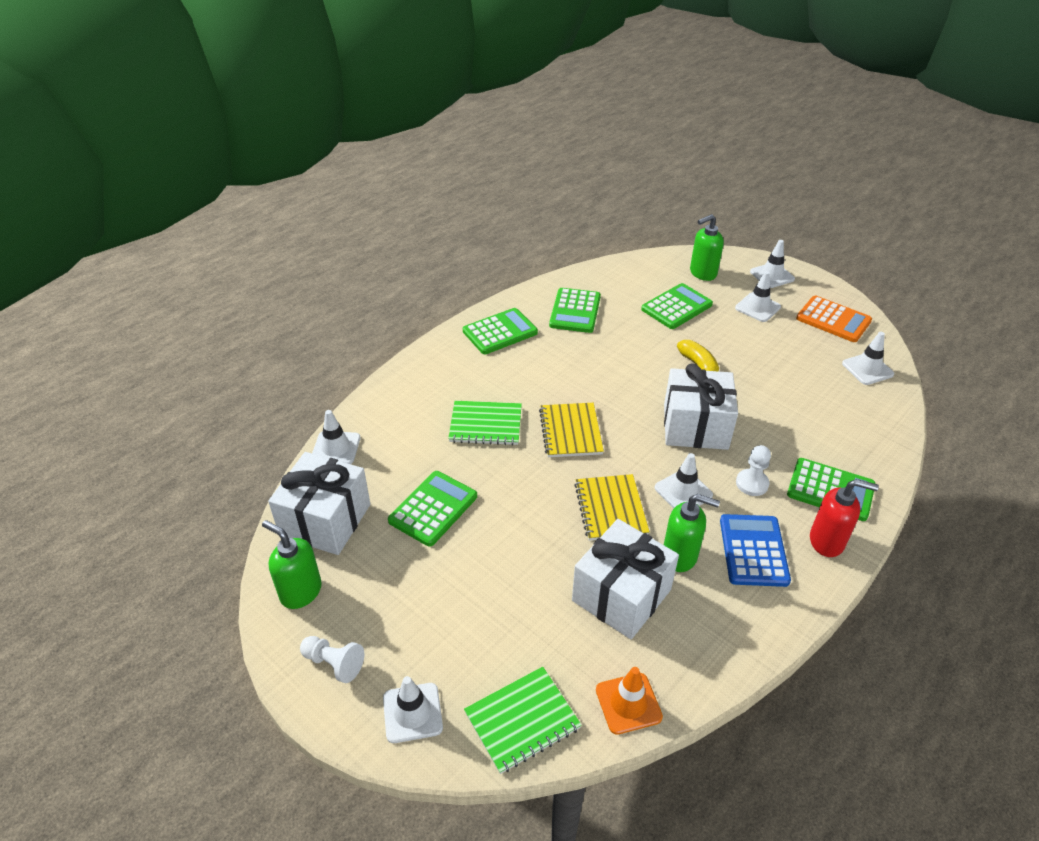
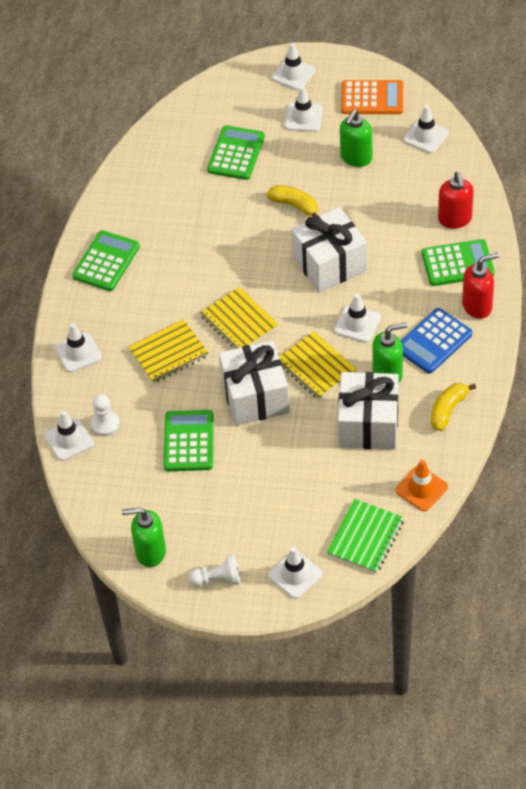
camera: 30 degrees left, 10 degrees up
(326, 520) = (118, 496): white gift -> white gift (255, 396)
(412, 385) = (78, 353): none -> white traffic cone
(485, 425) = (168, 353): green notebook -> yellow notebook
(575, 311) = (153, 205): green calculator -> none
(702, 273) = (232, 103): green soap dispenser -> green soap dispenser (356, 158)
(721, 631) = (448, 410): none -> yellow banana
(752, 483) = (401, 289): white pawn -> white pawn (105, 424)
(753, 550) = (433, 341): blue calculator -> blue calculator turned 105 degrees counterclockwise
(853, 449) = (455, 219): none -> red soap dispenser

